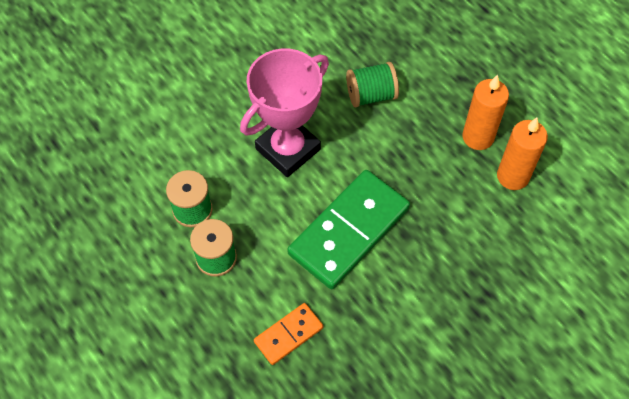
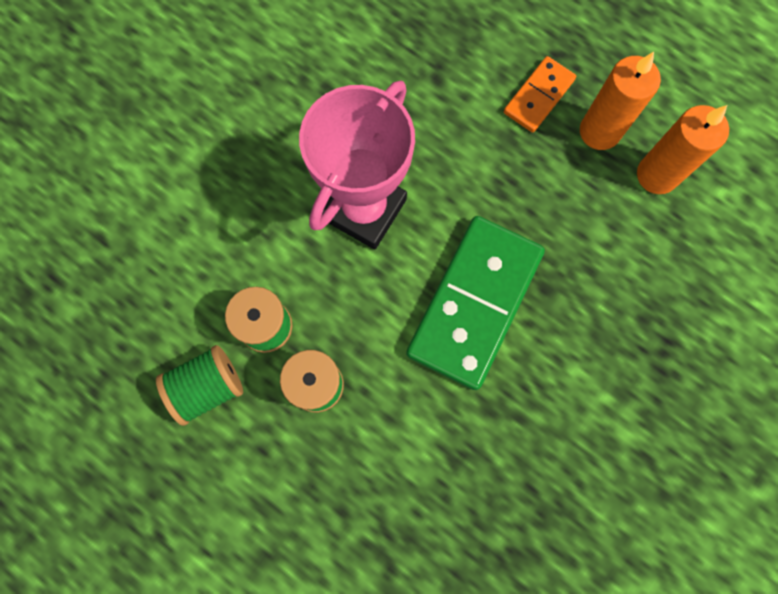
camera: 15 degrees left, 15 degrees up
(288, 335) = (439, 465): orange domino -> orange domino (539, 96)
(371, 95) = (449, 106): green spool -> green spool (207, 387)

